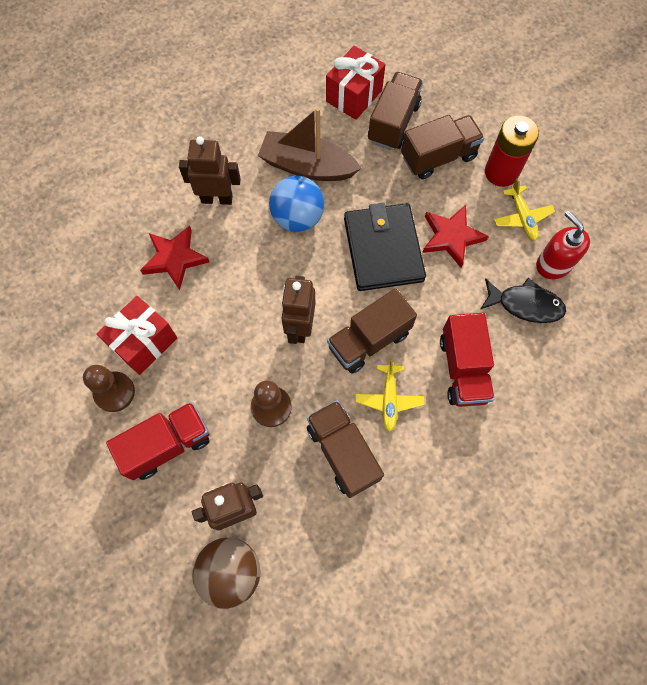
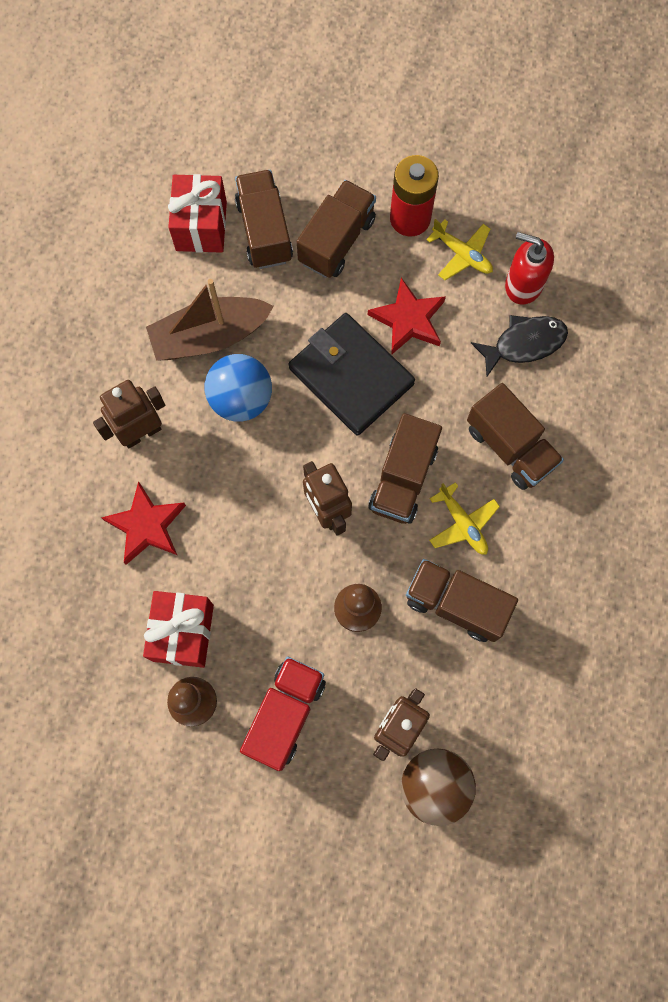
camera: 35 degrees left, 5 degrees up
(463, 369) = (510, 447): red truck -> brown truck

